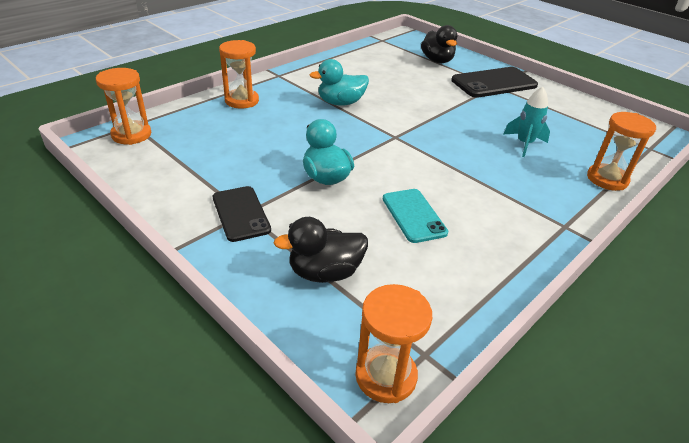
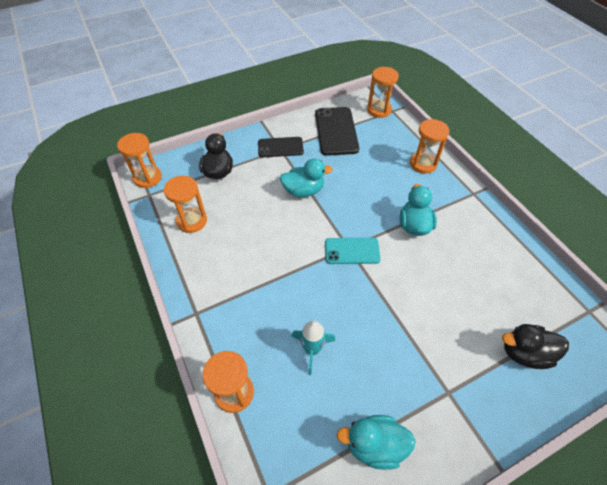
camera: 110 degrees right, 15 degrees up
(413, 215) = (246, 225): turquoise phone -> turquoise phone (352, 251)
(443, 273) = (192, 221): none -> orange hourglass
(494, 83) = (456, 394): black phone -> black phone (336, 131)
(564, 110) = (374, 445): none -> turquoise duck

